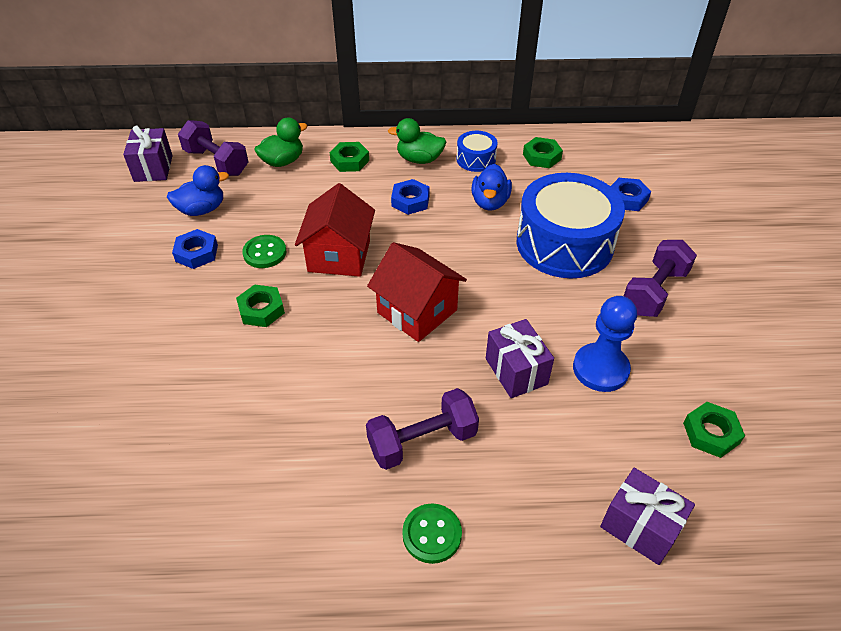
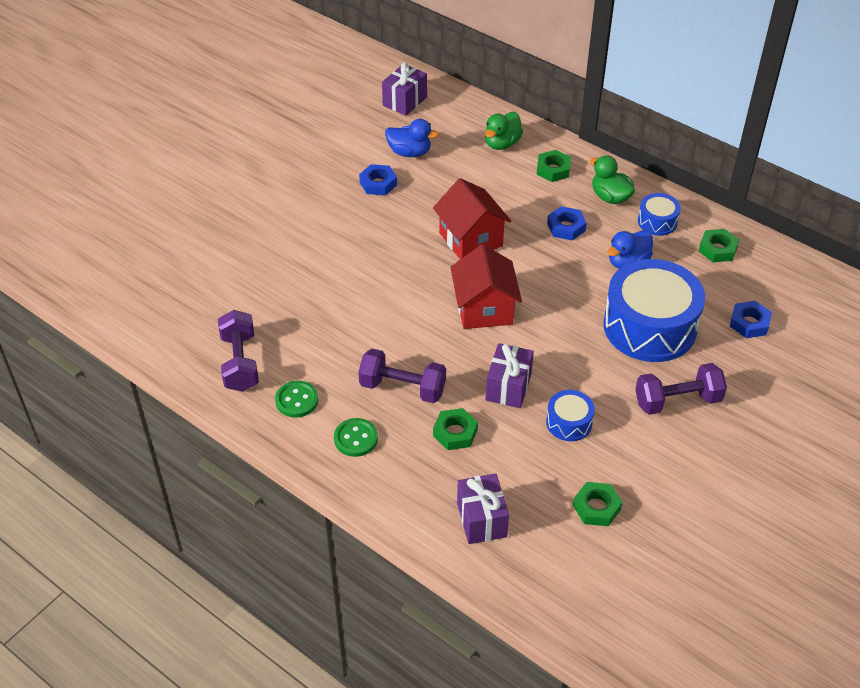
camera: 40 degrees right, 0 degrees up
(217, 162) = (453, 119): purple dumbbell -> purple dumbbell (240, 363)
(261, 310) = (383, 247): green nut -> green nut (455, 432)
(265, 253) = (422, 208): green button -> green button (297, 400)
(283, 161) = (502, 143): green duck -> green duck turned 120 degrees clockwise
(339, 256) = (471, 239): red house -> red house turned 75 degrees counterclockwise
(600, 369) = (569, 423): blue pawn -> blue drum

